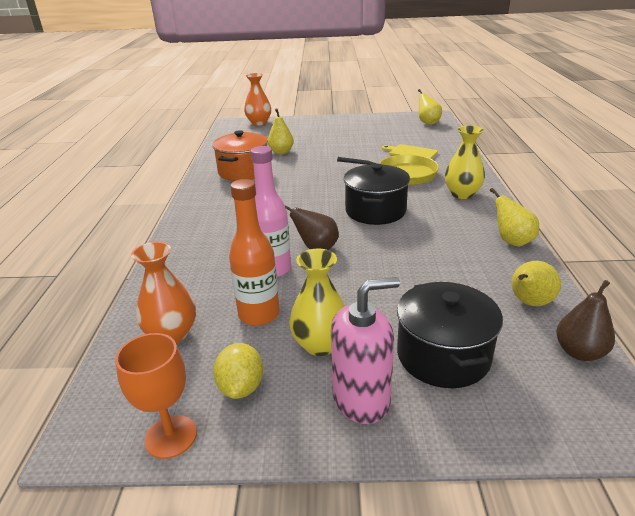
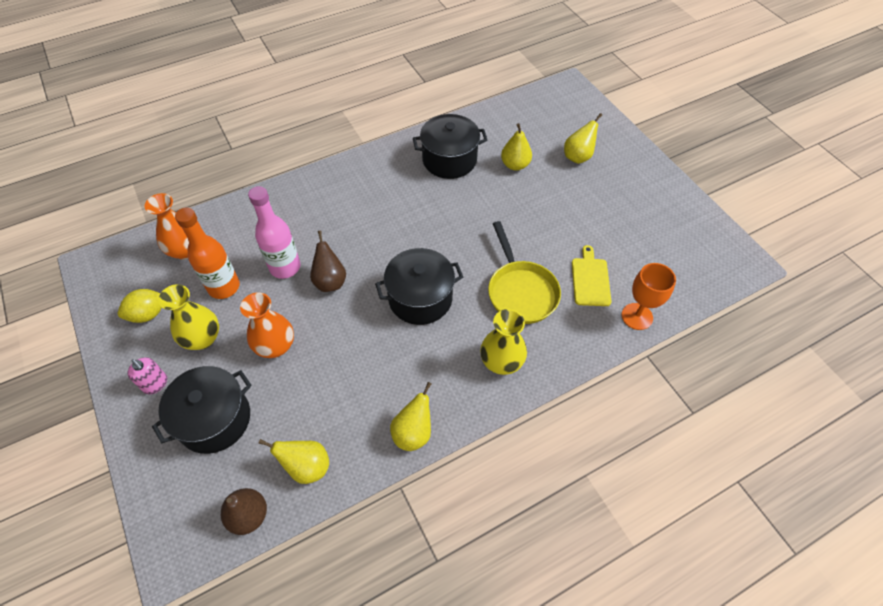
camera: 60 degrees right, 25 degrees up
(171, 436) = (100, 301): orange goblet -> orange goblet (637, 316)
(243, 171) = (449, 160): orange pot -> black pot
(259, 123) = (585, 107): orange vase -> orange vase (275, 346)
(361, 399) = (155, 384): pink soap dispenser -> pink soap dispenser, size x0.55
(427, 123) = (710, 264): yellow pear -> yellow pear (578, 157)

